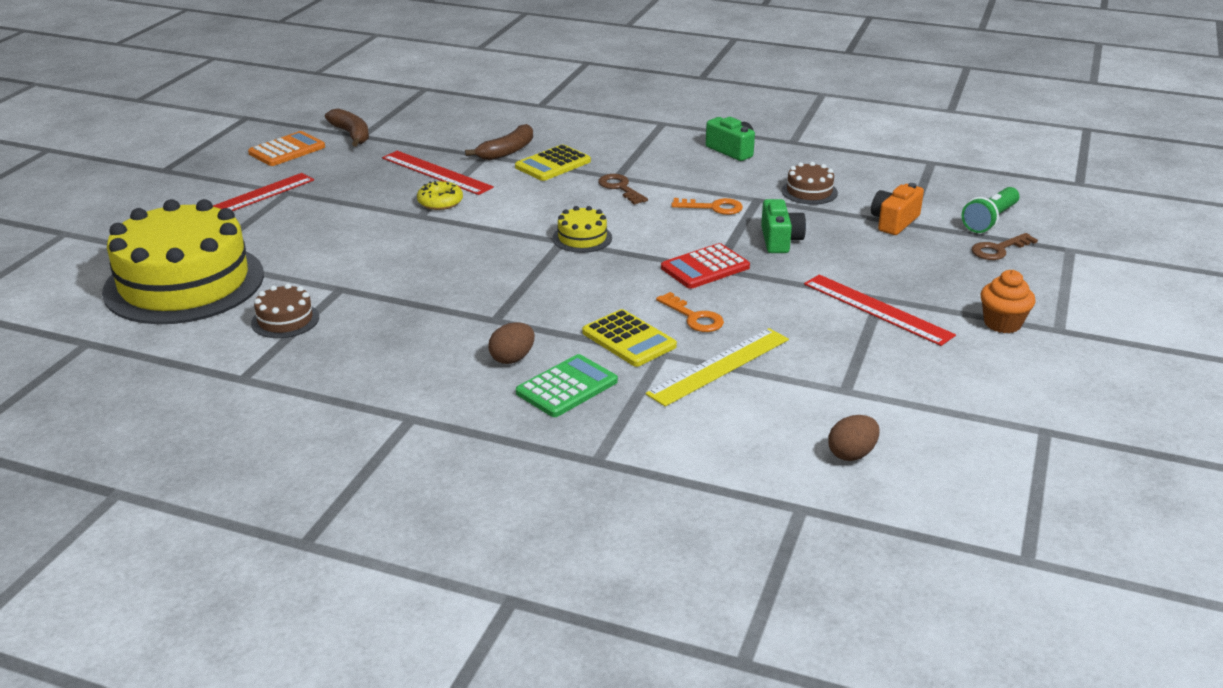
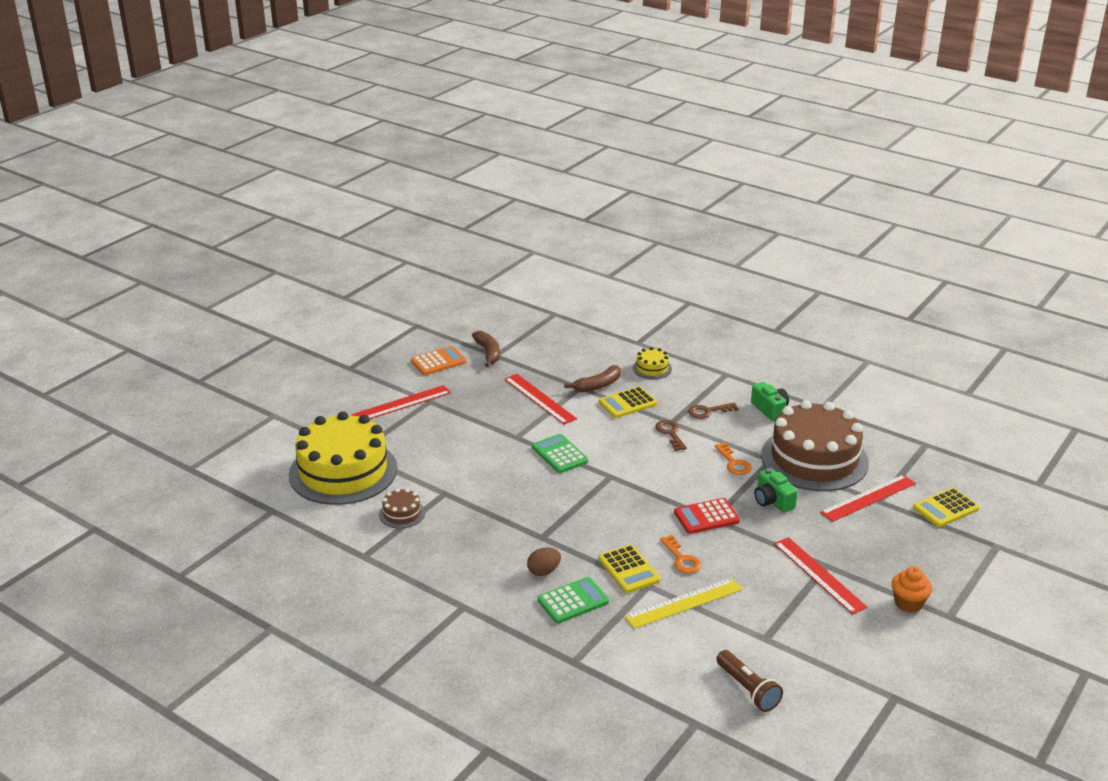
camera: 15 degrees right, 0 degrees up
(440, 202) = (534, 427): yellow donut -> none
(485, 226) = (560, 454): none -> green calculator
(582, 238) = (626, 476): yellow cake -> yellow cake (652, 368)
(713, 207) = (733, 463): orange key -> orange key turned 45 degrees clockwise
(780, 240) = (772, 501): green camera -> green camera turned 135 degrees clockwise
(809, 192) = (814, 459): brown cake -> brown cake, size x2.44
(852, 454) = (747, 689): brown egg -> brown flashlight
(894, 222) = (868, 498): orange camera -> red ruler
(990, 220) = (945, 508): green flashlight -> yellow calculator
(998, 249) = (939, 537): brown key -> brown key (708, 411)

